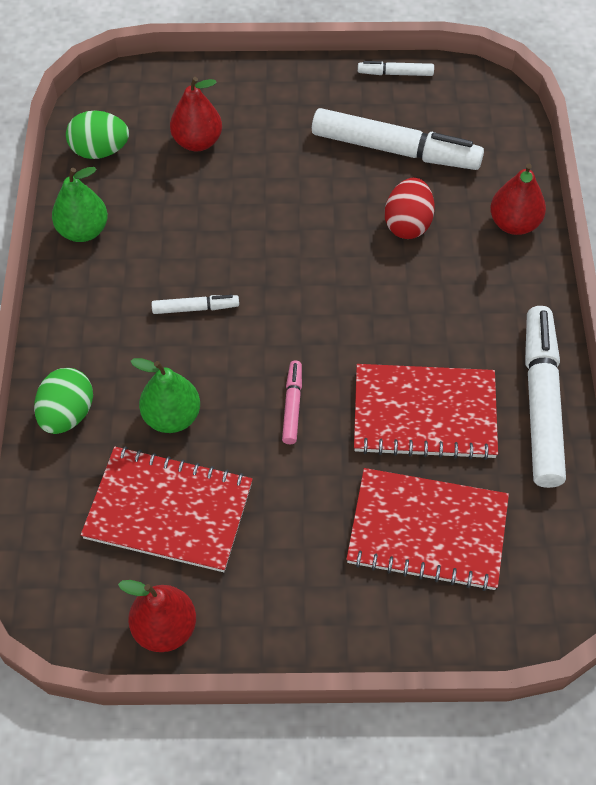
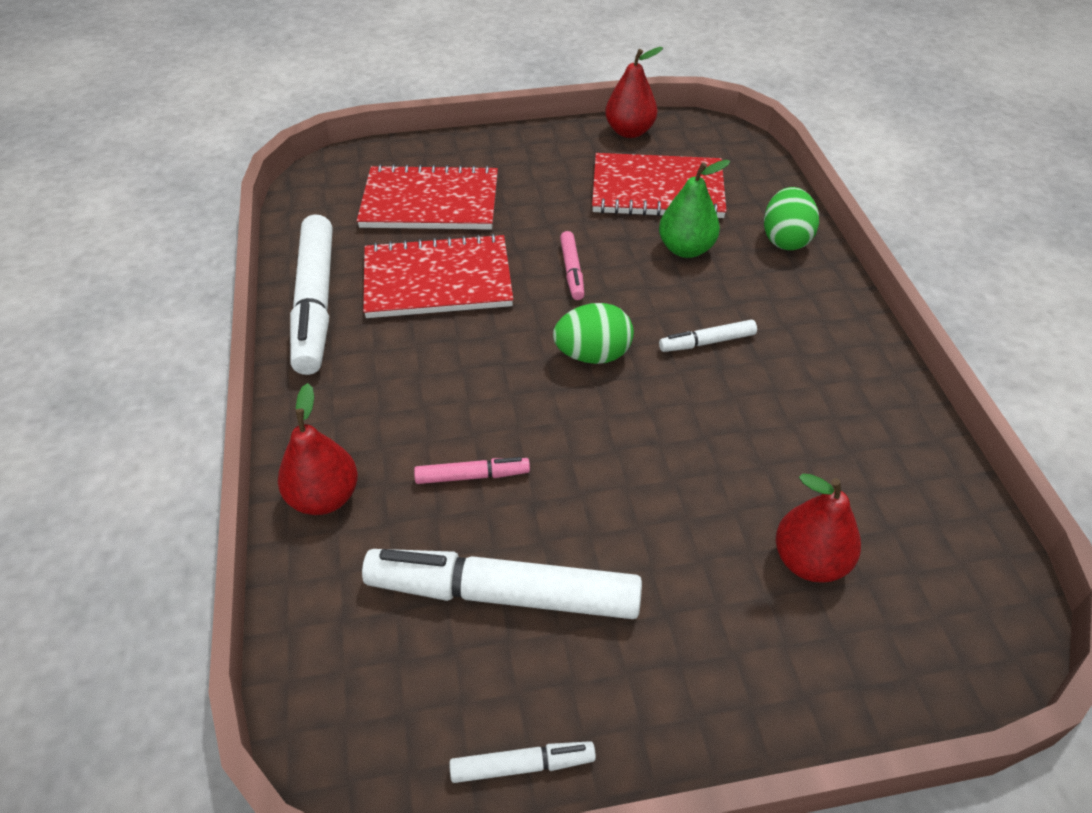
camera: 170 degrees right, 10 degrees down
(83, 231) = (887, 408): green pear -> none
(100, 151) = (941, 523): green egg -> green egg (593, 355)
(408, 224) = (472, 476): red egg -> pink marker

